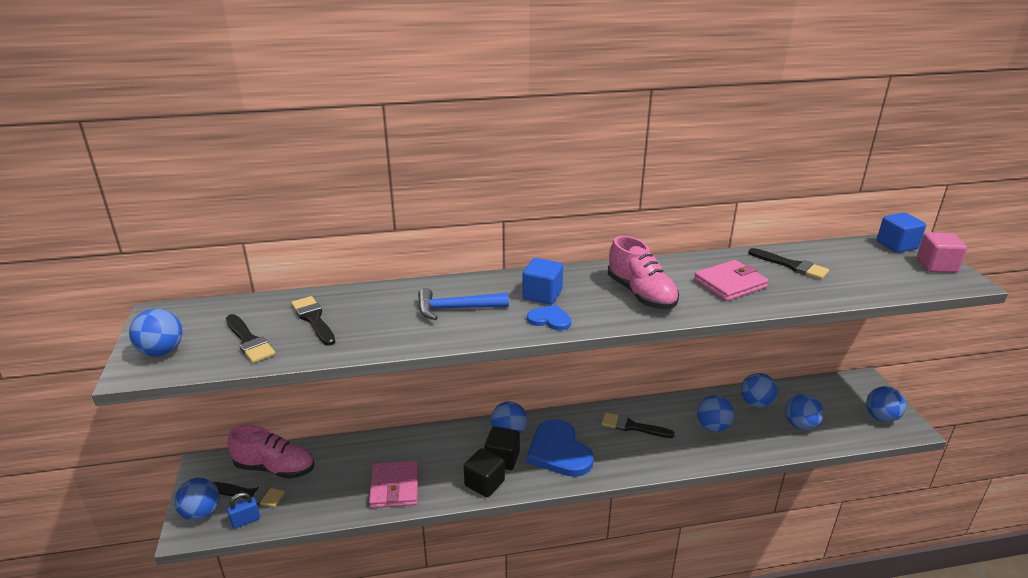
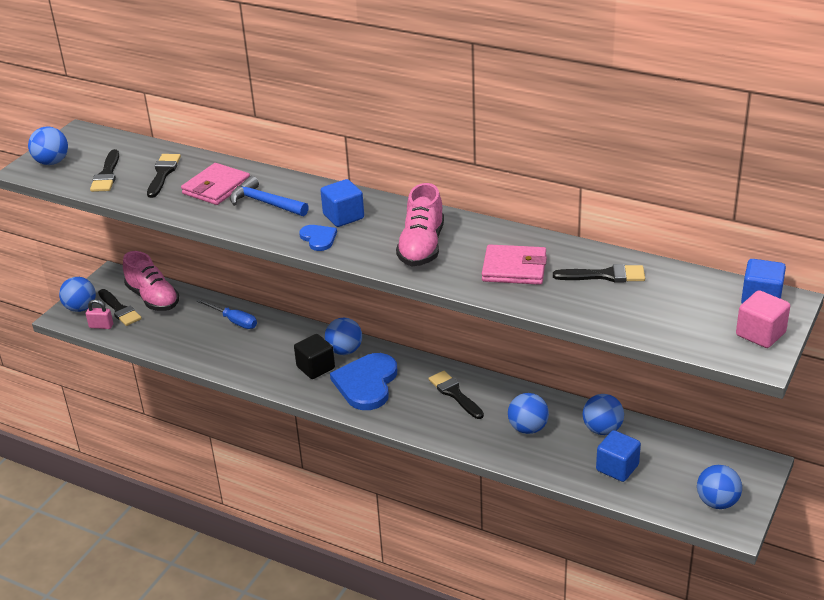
camera: 40 degrees right, 5 degrees up
(246, 521) = (101, 326): blue padlock -> pink padlock
(381, 453) = (234, 321): none -> blue screwdriver
(394, 487) = (216, 350): pink wallet -> pink wallet (216, 187)
(484, 483) = (281, 379): black cube -> none
(792, 266) = (605, 275): black brush -> black brush turned 75 degrees counterclockwise
(800, 425) = (617, 468): blue ball -> blue cube

